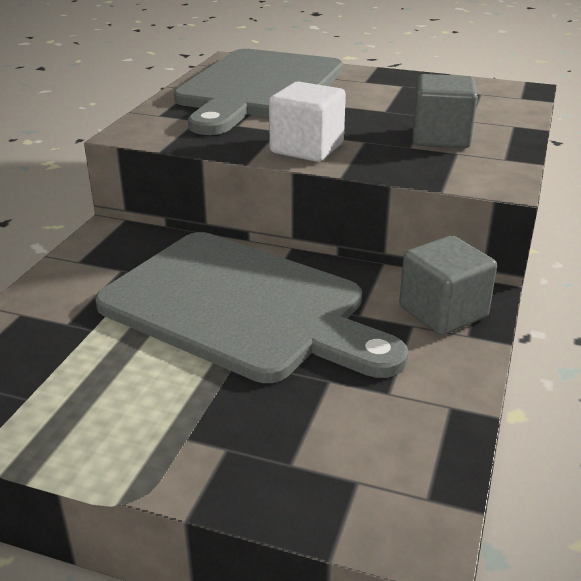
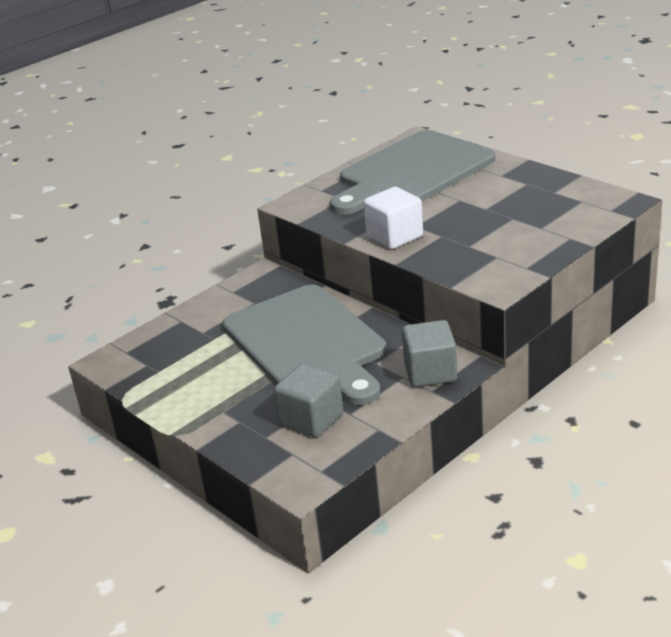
camera: 30 degrees right, 0 degrees up
(440, 138) = (499, 241): grey cube -> grey cube (311, 419)

